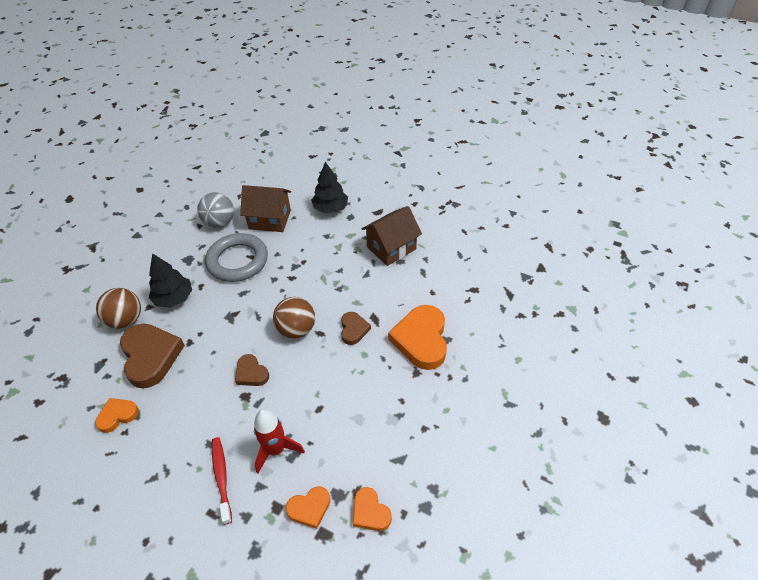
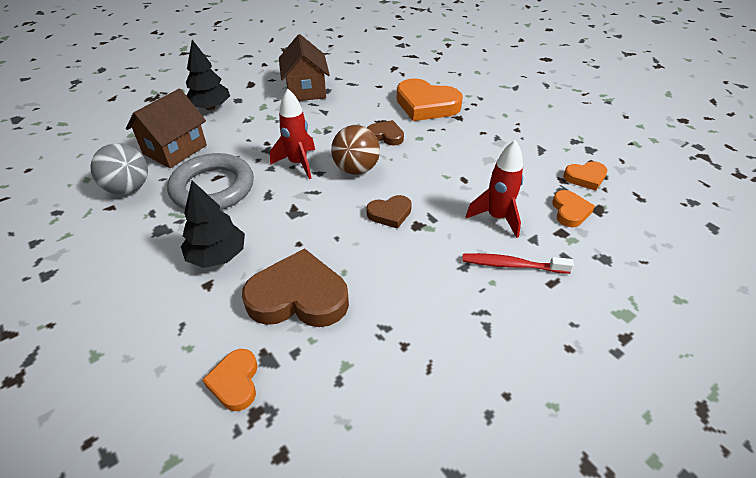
camera: 65 degrees left, 5 degrees down
(117, 415) = (373, 349): orange heart -> orange heart (235, 382)
(126, 320) = (209, 313): brown ball -> none
(286, 291) = (298, 163): none -> red rocket

